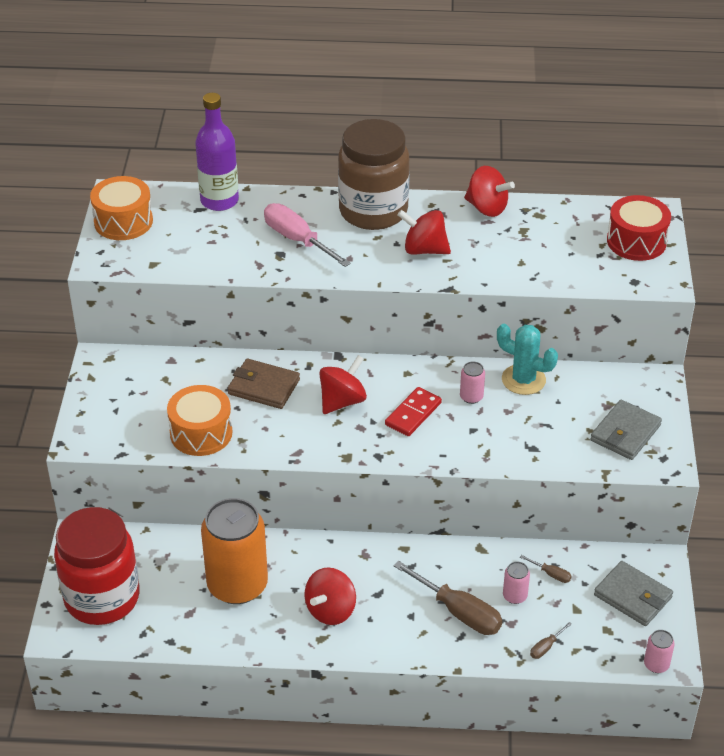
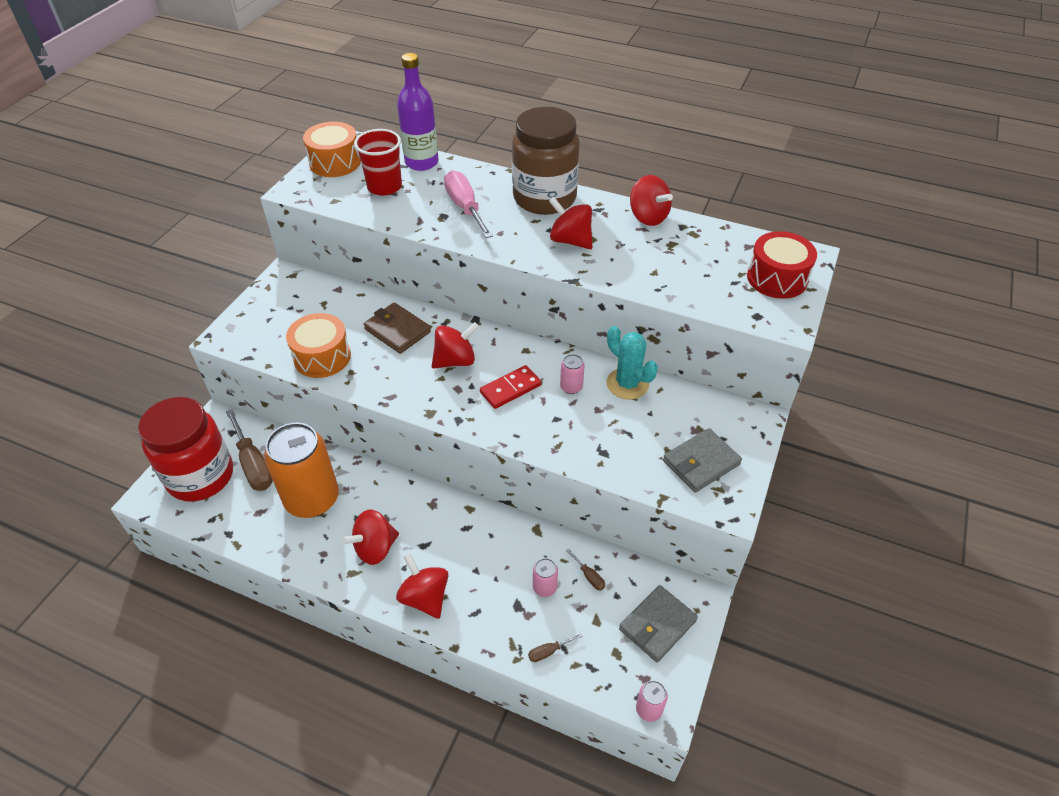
camera: 20 degrees right, 5 degrees up
(197, 237) = (384, 187): none -> red cup
(405, 638) = (425, 597): none -> red spinning top
(458, 612) = (485, 587): brown screwdriver -> brown screwdriver (253, 464)
(632, 596) = (657, 625): grey wallet -> grey wallet turned 75 degrees clockwise

